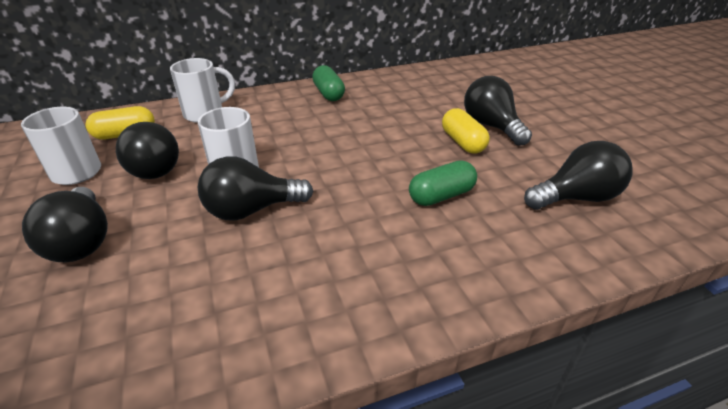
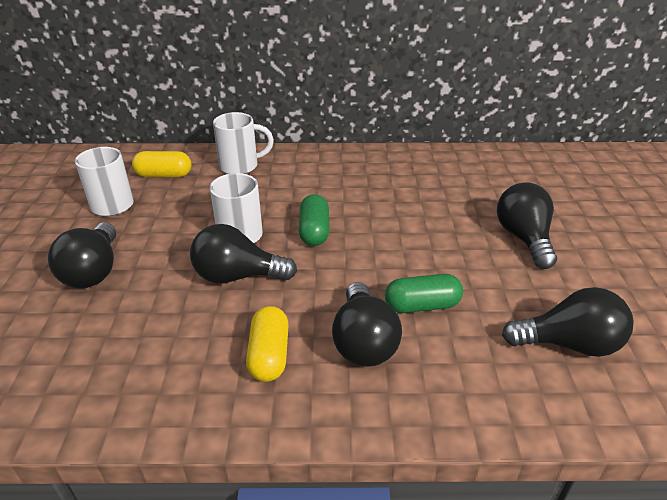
camera: 20 degrees right, 0 degrees up
(155, 167) = (175, 214): black light bulb -> black light bulb (363, 342)
(328, 94) = (368, 165): green capsule -> green capsule (314, 231)
(462, 142) = (479, 250): yellow capsule -> yellow capsule (269, 355)

